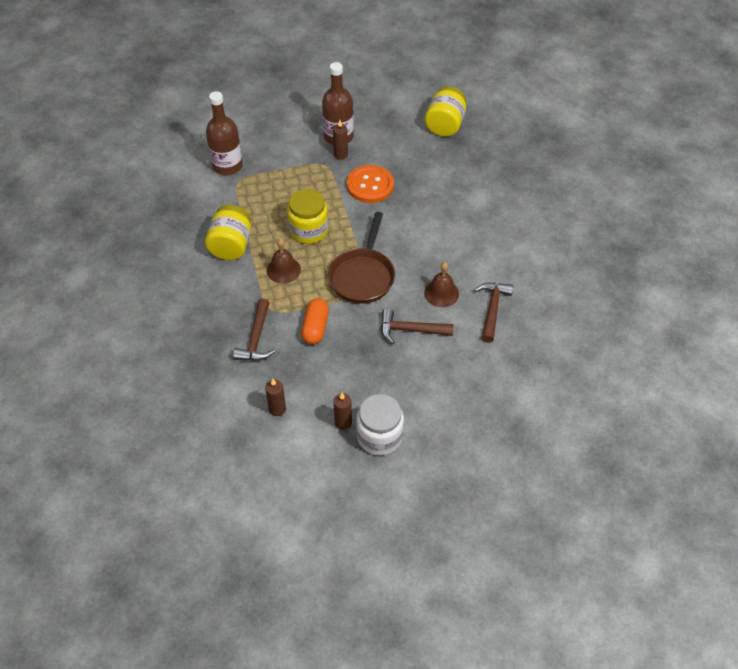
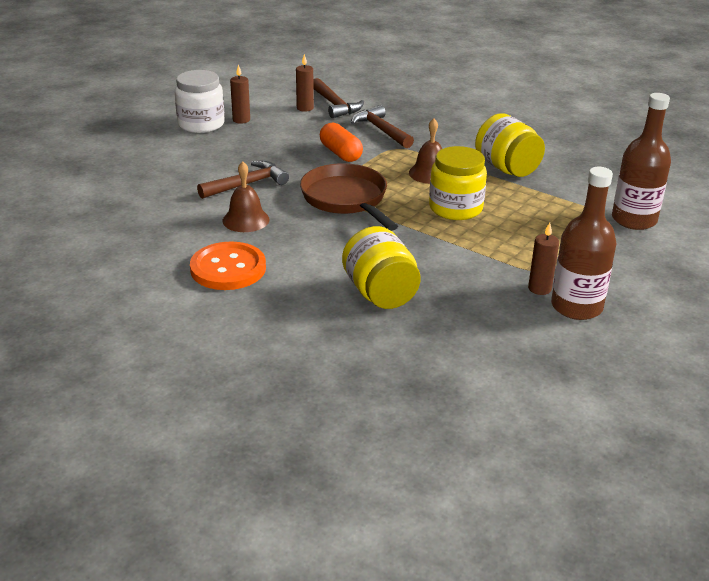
camera: 140 degrees right, 20 degrees down
(370, 185) = (455, 274): orange button -> orange button (228, 268)
(445, 125) = (465, 399): yellow jar -> yellow jar (380, 293)
(492, 309) = (174, 230): brown hammer -> brown hammer (335, 105)

